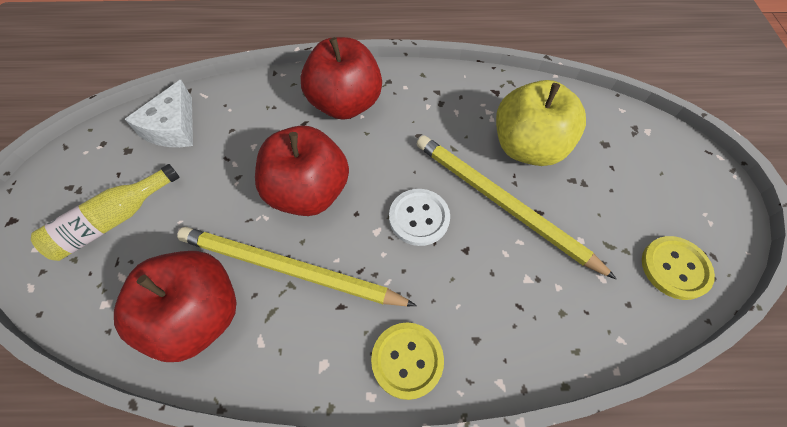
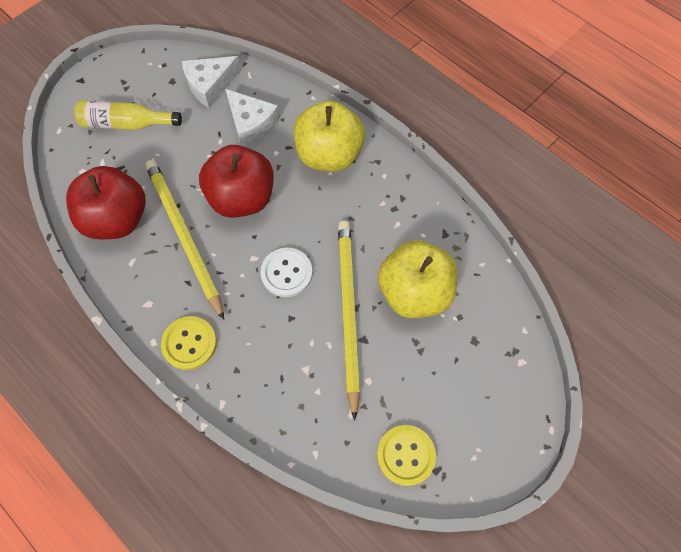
camera: 45 degrees right, 5 degrees up
(249, 129) = (251, 124): none -> white cheese
(345, 104) = (329, 155): red apple -> yellow apple

